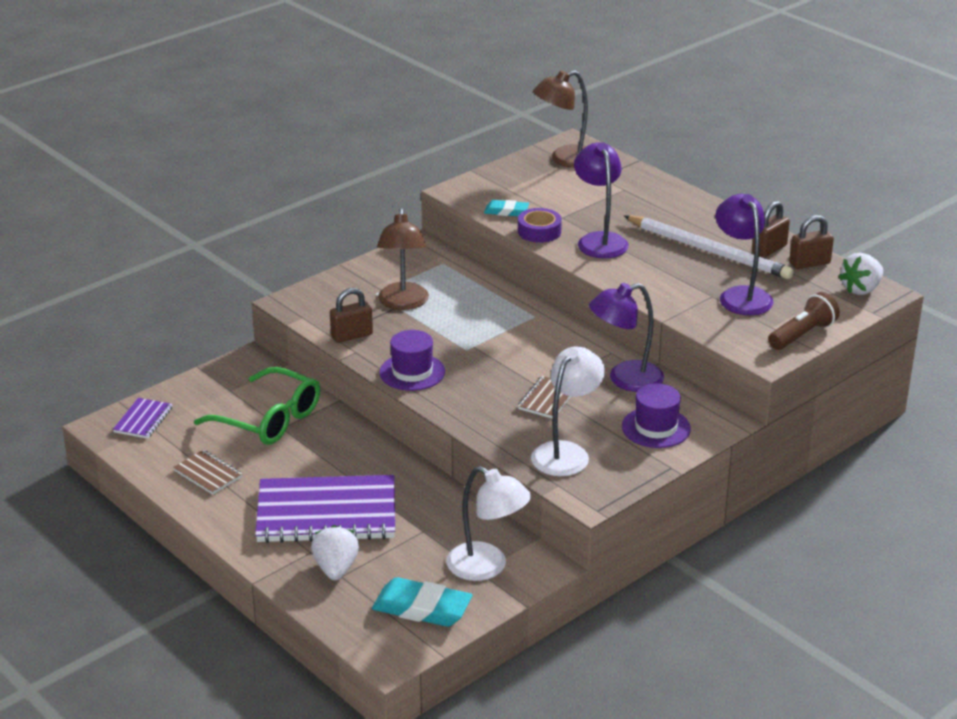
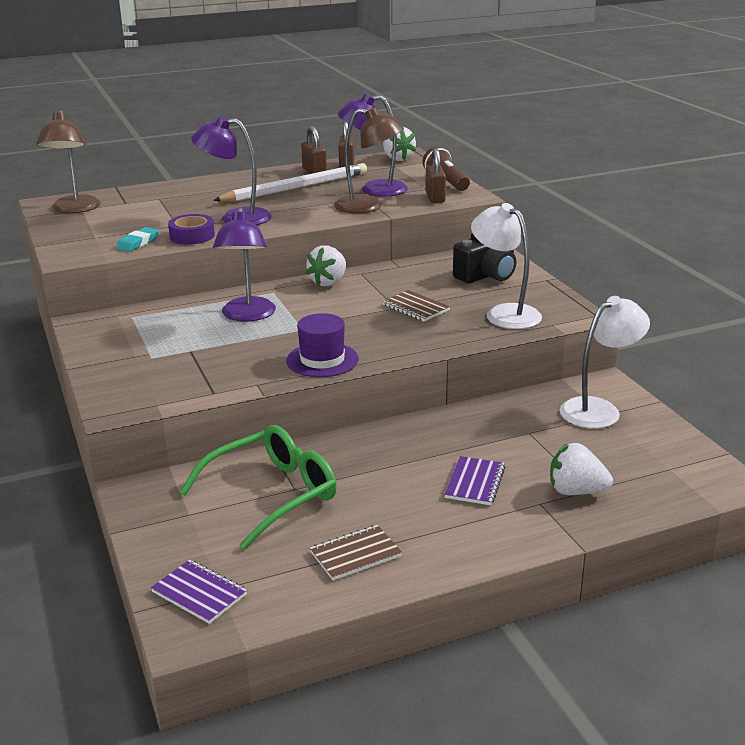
camera: 70 degrees left, 5 degrees down
(326, 513) = (475, 482): purple notebook -> purple notebook, size x0.45
(352, 335) = (223, 381): brown padlock -> brown padlock (435, 197)
(403, 303) = (187, 346): brown lamp -> brown lamp (368, 206)
(422, 608) = (653, 452): turquoise eraser -> none
(576, 339) = (328, 282): none -> white strawberry
(625, 379) = (407, 274): purple lamp -> purple lamp (247, 316)
(656, 428) = (487, 275): purple hat -> black camera

